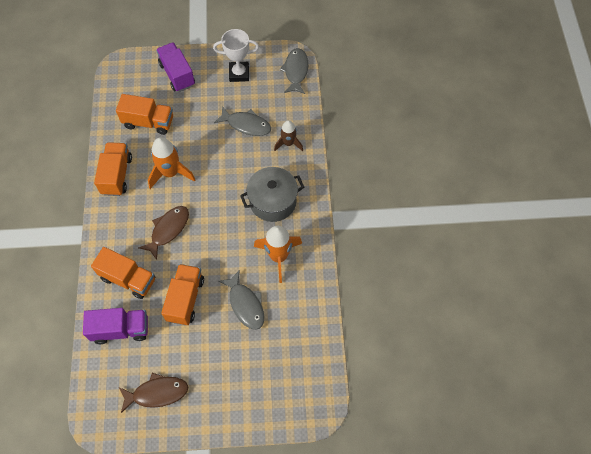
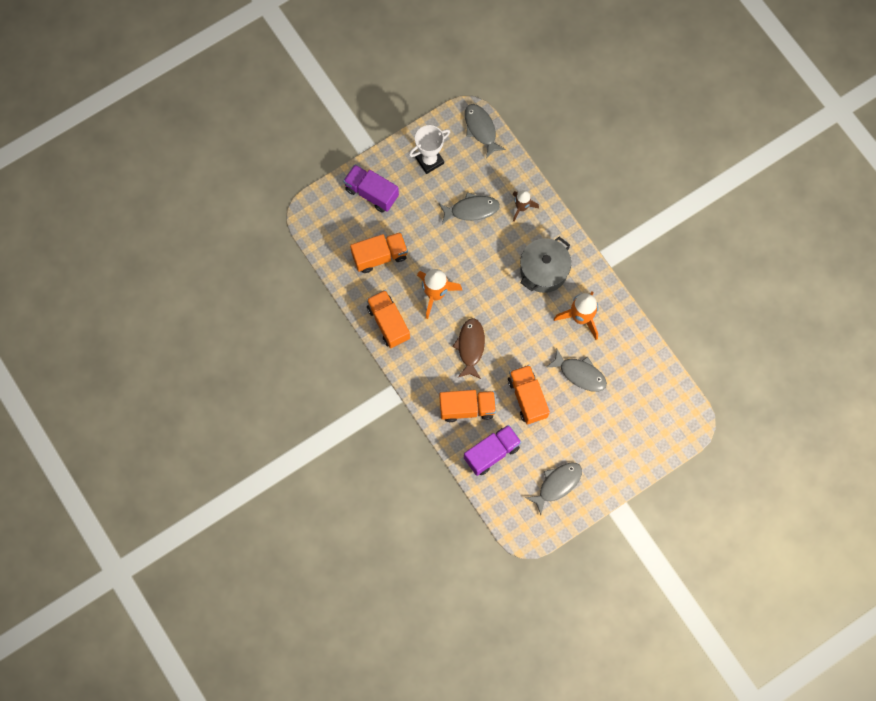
camera: 30 degrees left, 10 degrees up
(157, 393) = (557, 484): brown fish -> grey fish

